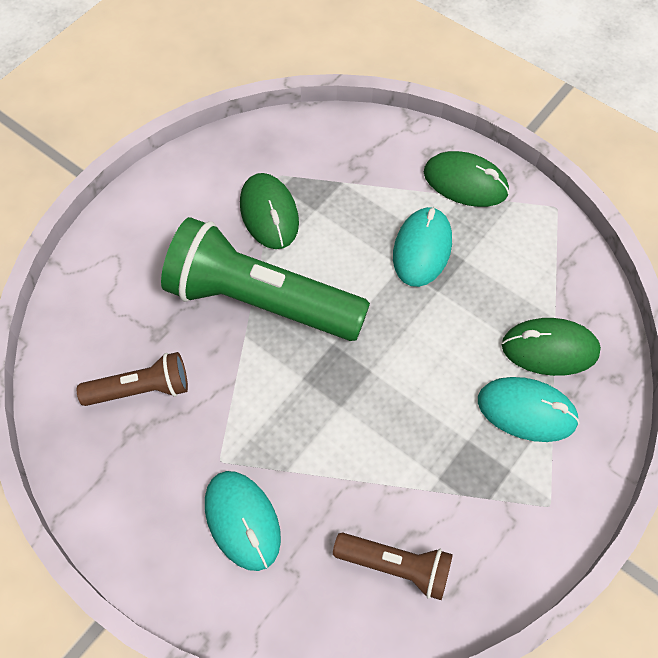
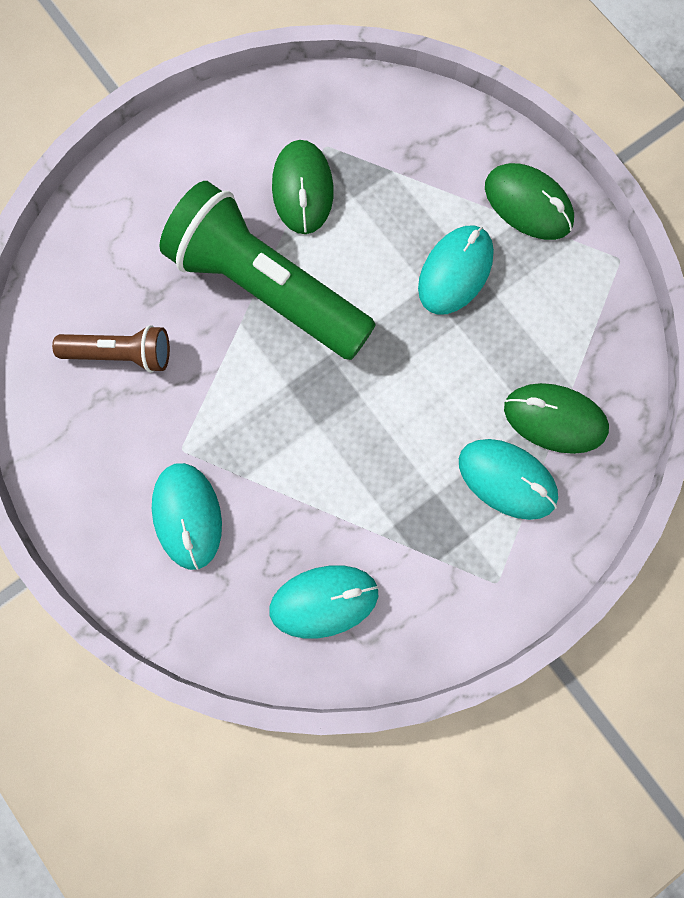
camera: 15 degrees right, 15 degrees up
(396, 566) = (324, 601): brown flashlight -> turquoise mouse

